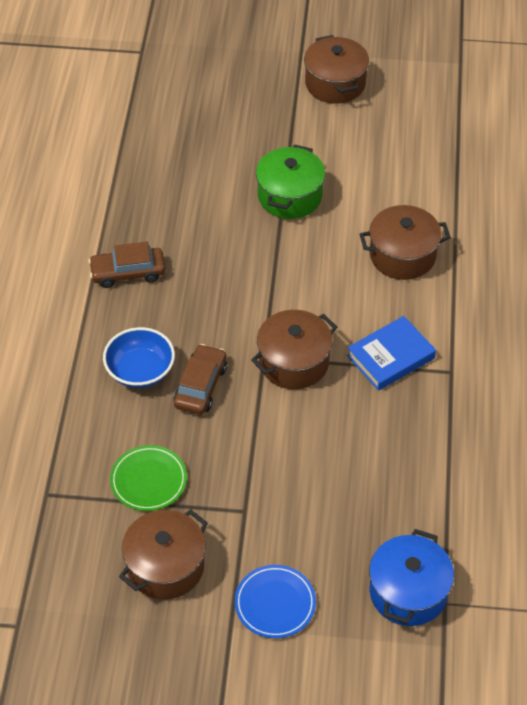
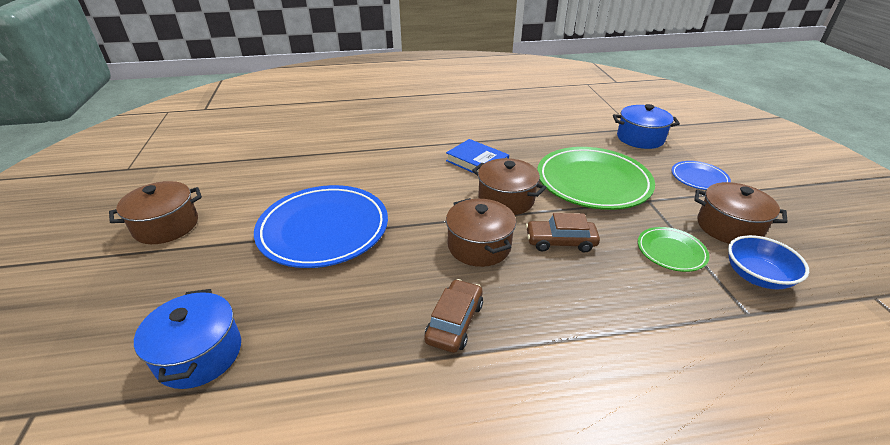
camera: 105 degrees left, 15 degrees down
(128, 273) = (454, 322): brown car -> brown car turned 135 degrees counterclockwise
(140, 371) = (570, 282): blue bowl -> blue bowl (756, 276)
(159, 122) = (199, 354): none -> blue pot
(290, 196) = (323, 229): green pot -> blue plate
(304, 468) = (593, 182): none -> green plate
(402, 255) = (381, 168): brown pot -> brown pot (479, 246)

